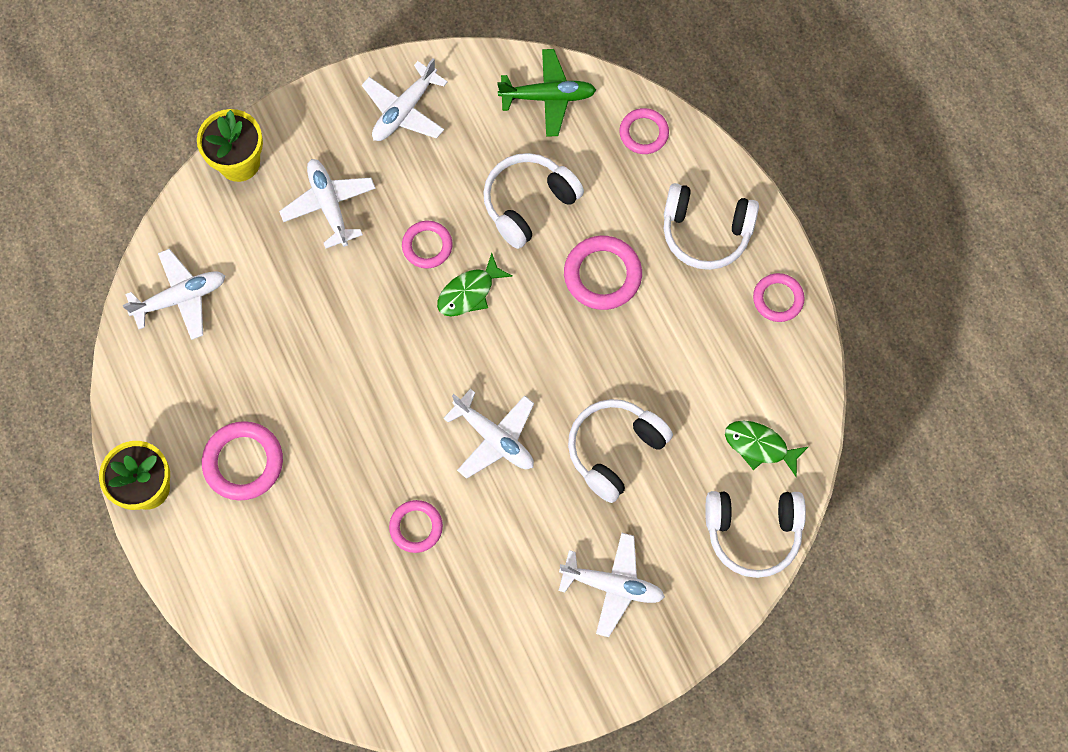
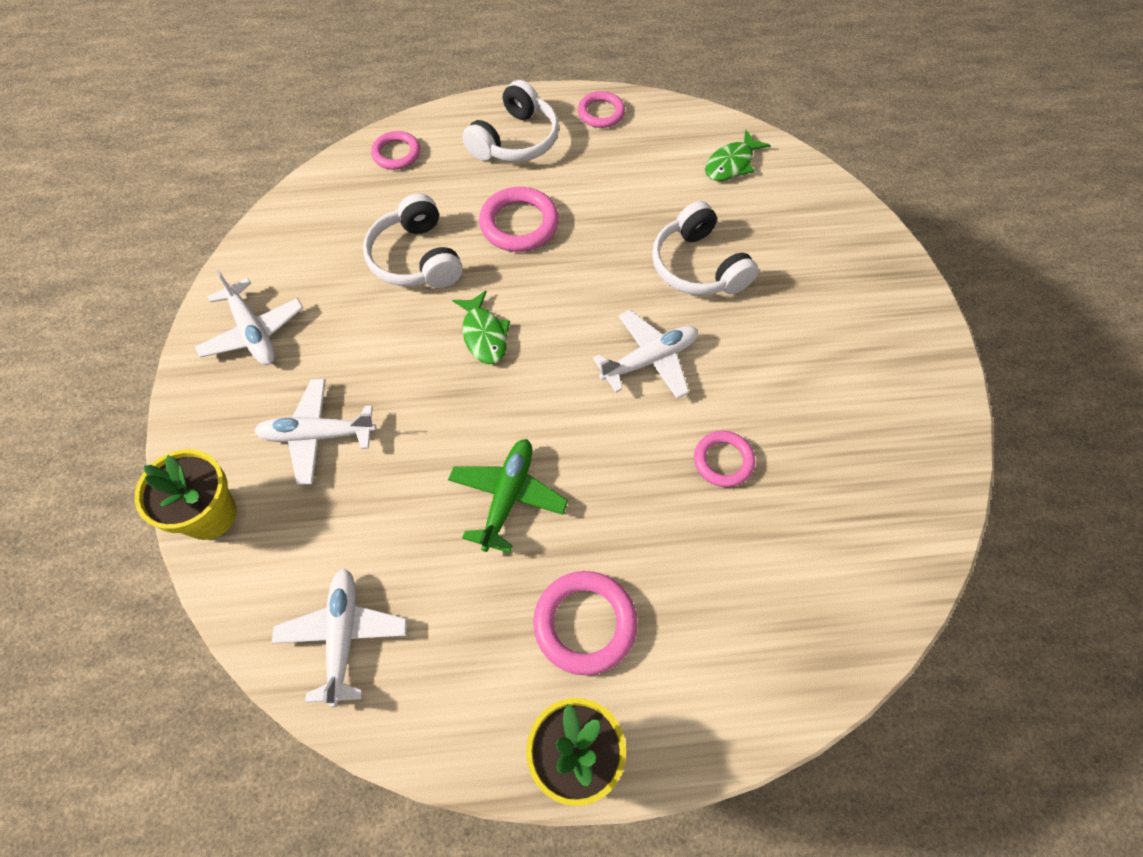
camera: 70 degrees left, 10 degrees down
(427, 246) = (415, 356): pink ring -> none
(548, 97) = (316, 211): green plane -> green plane (508, 497)
(612, 585) = (833, 308): white plane -> none
(753, 532) = (810, 192): white headphones -> none

